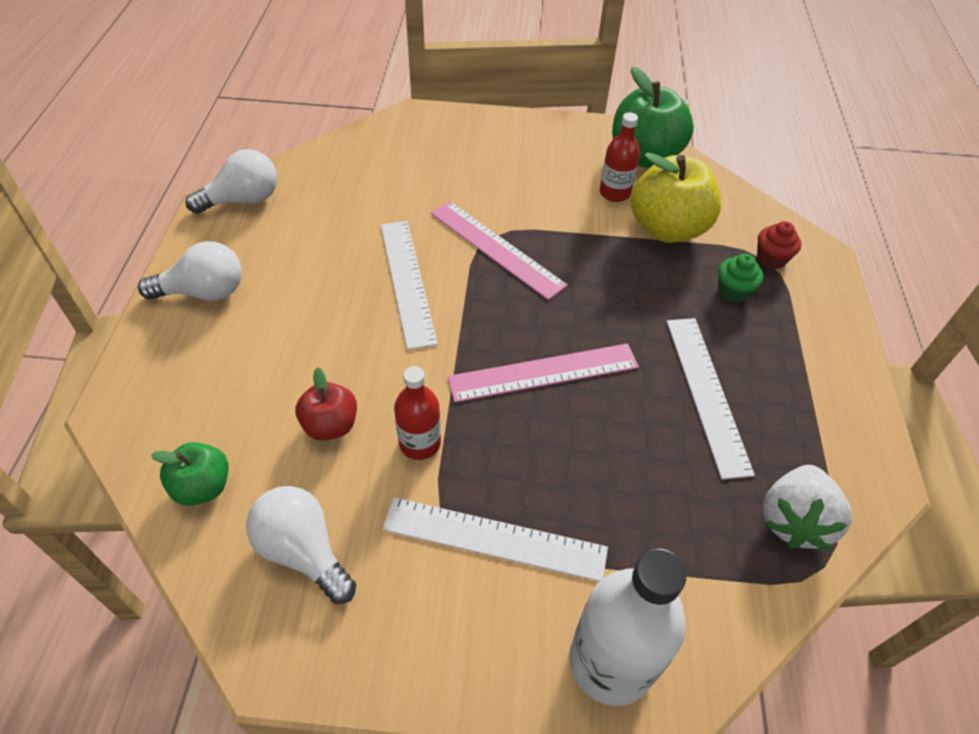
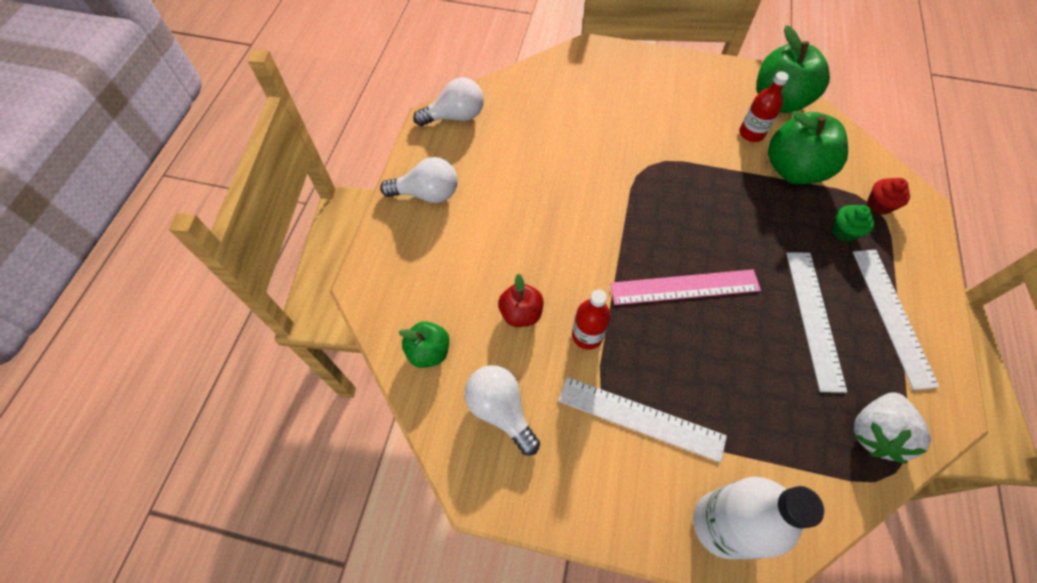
camera: 10 degrees right, 10 degrees up
(407, 281) = (581, 199): white ruler -> white ruler (892, 315)
(496, 248) = (652, 176): pink ruler -> none
(667, 229) = (793, 170): yellow apple -> green apple

